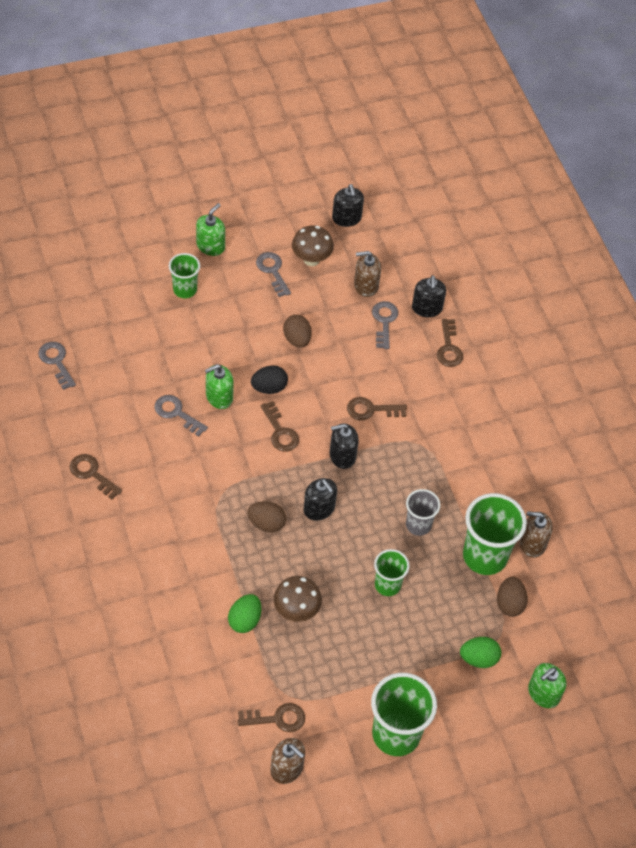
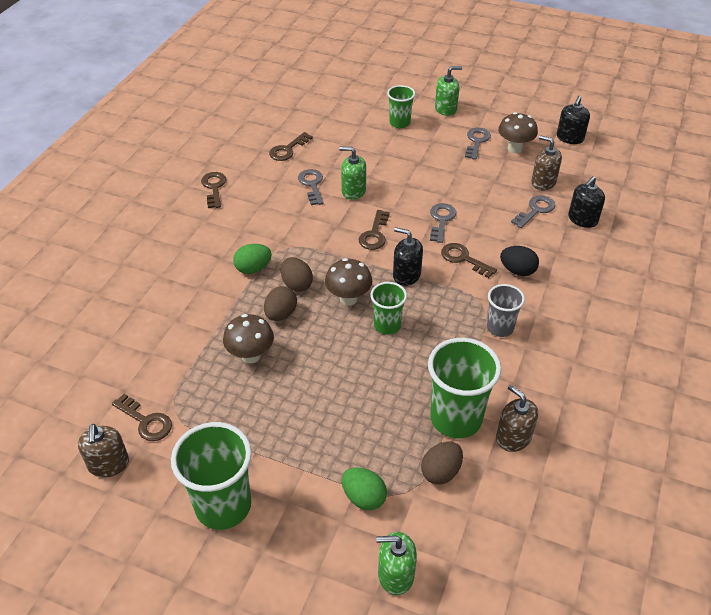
camera: 45 degrees right, 10 degrees down
(56, 362) = (268, 120): grey key -> grey key (441, 220)
(245, 620) = (205, 336): green egg -> green egg (253, 268)
(269, 388) = (396, 204): black egg -> black egg (517, 271)
(297, 339) = (451, 187): brown egg -> brown egg (281, 314)
(319, 509) = (348, 298): black soap dispenser -> brown mushroom
(387, 585) = (345, 385): green cup -> green cup (387, 325)
(418, 525) = (419, 358): grey cup -> grey cup (500, 328)
(449, 348) = (576, 253): brown key -> brown key (287, 150)

